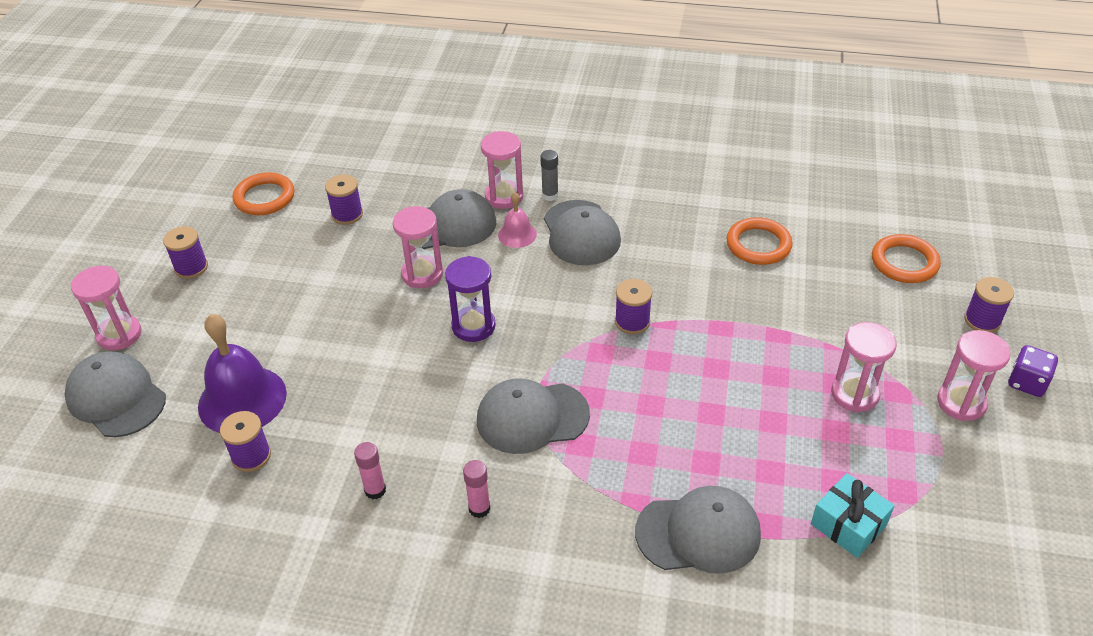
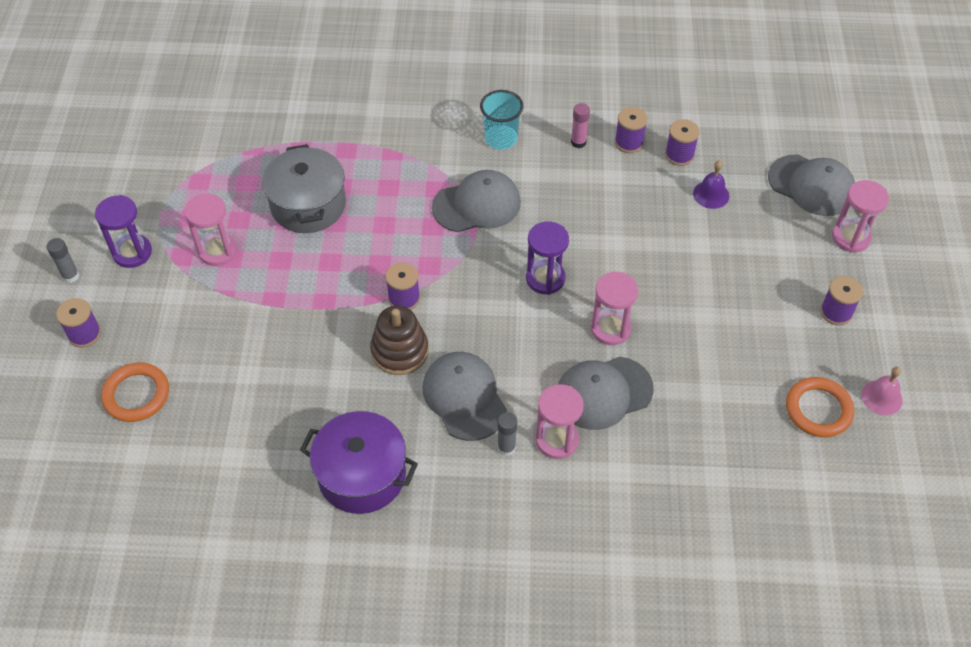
camera: 170 degrees right, 10 degrees up
(242, 399) = (711, 194): purple bell -> purple bell, size x0.51
(347, 214) = (717, 395): purple spool -> purple spool (629, 142)
(479, 508) = (501, 139): pink glue stick -> turquoise cup
(517, 234) = (530, 388): pink bell -> pink bell (881, 397)
(640, 274) = (400, 351): none -> brown stacking toy
(679, 189) = (362, 475): none -> purple pot
(698, 533) = (347, 139): grey cap -> none
(747, 440) = (308, 205): none -> grey pot
(758, 245) = (280, 401): orange ring -> none
(848, 524) = (243, 155): turquoise gift -> none
(961, 402) = (132, 253): pink hourglass -> purple hourglass
(1027, 383) = (71, 276): purple dice -> grey glue stick

